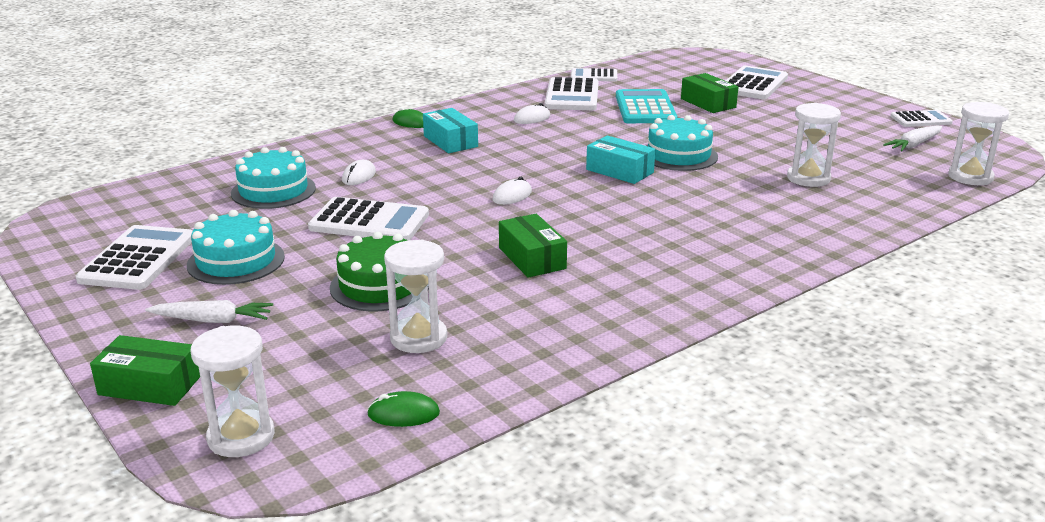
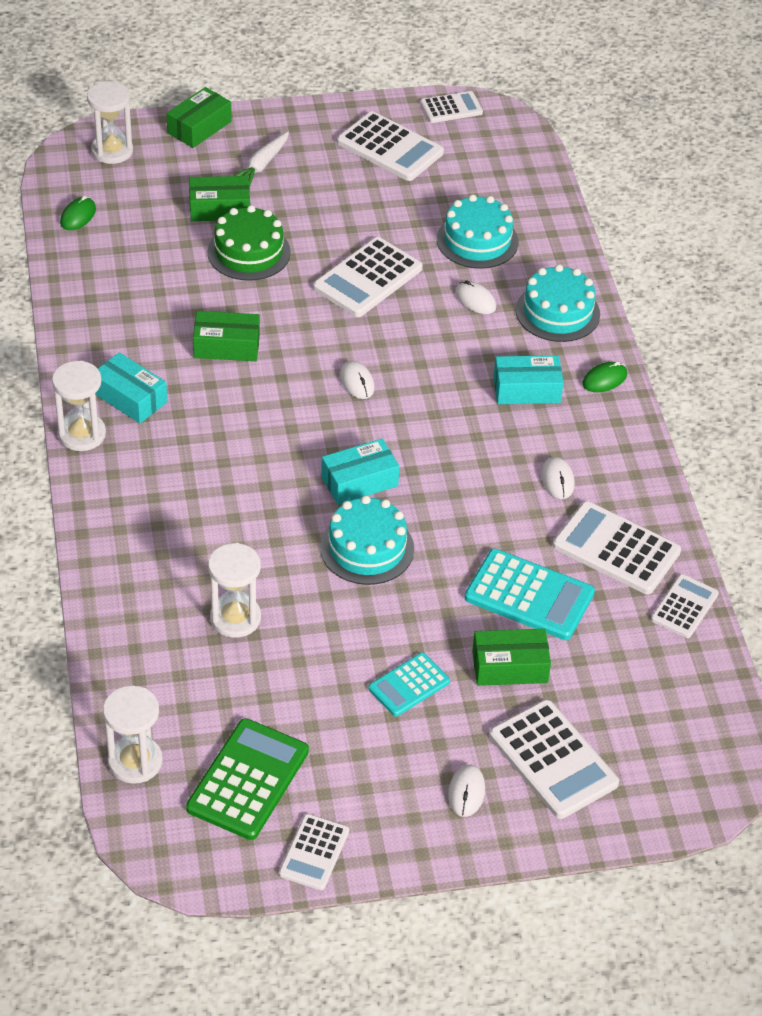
camera: 115 degrees right, 20 degrees up
(44, 245) = (451, 108): none -> white calculator
(236, 261) = (348, 193): turquoise cake -> turquoise cake (557, 312)
(316, 322) = (219, 209): none -> green box
(418, 338) = (158, 248): white hourglass -> white hourglass (82, 434)
(656, 283) = (130, 398): none -> turquoise box
(767, 122) = (409, 685): none -> turquoise calculator
(811, 97) = (466, 792): none -> white mouse
(914, 145) = (248, 780): white carrot -> green calculator

